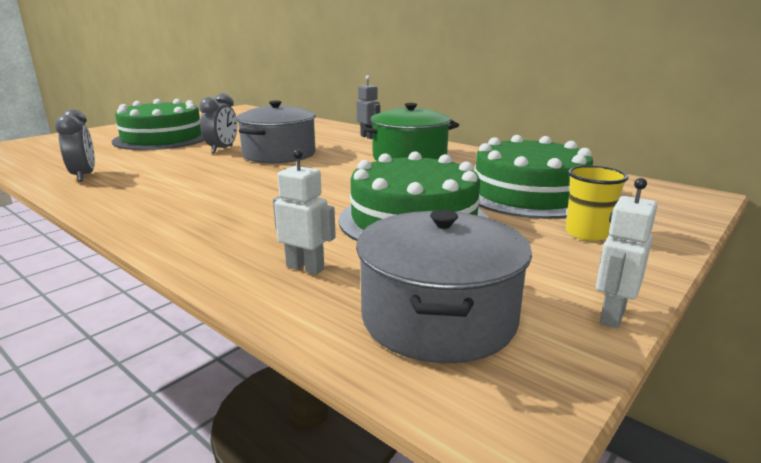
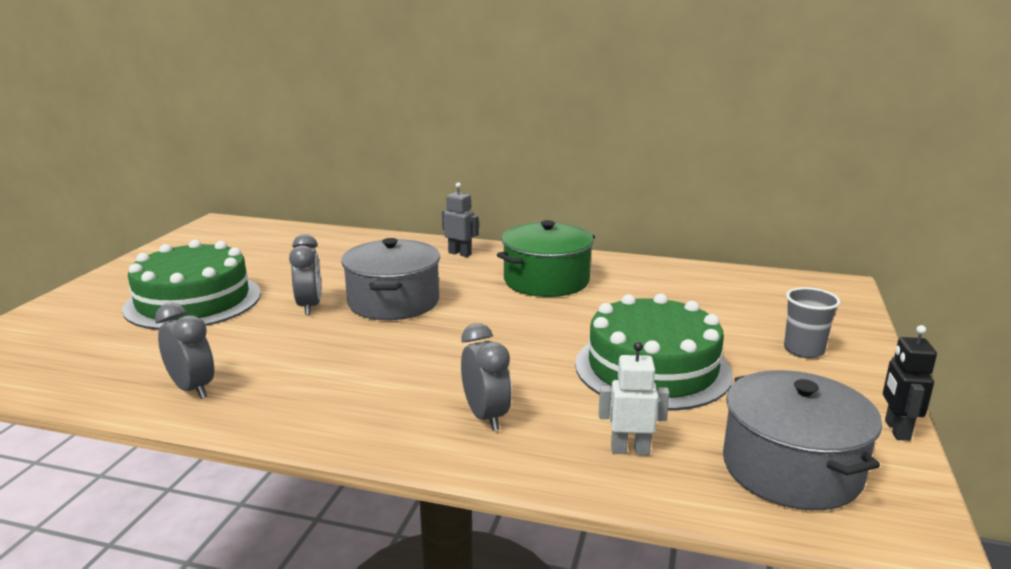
camera: 25 degrees left, 0 degrees up
(230, 223) = (486, 416): none -> grey clock
(528, 194) = (712, 311): green cake -> none
(587, 233) = (804, 350): yellow cup -> grey cup
(611, 315) = (896, 430): white robot -> black robot

